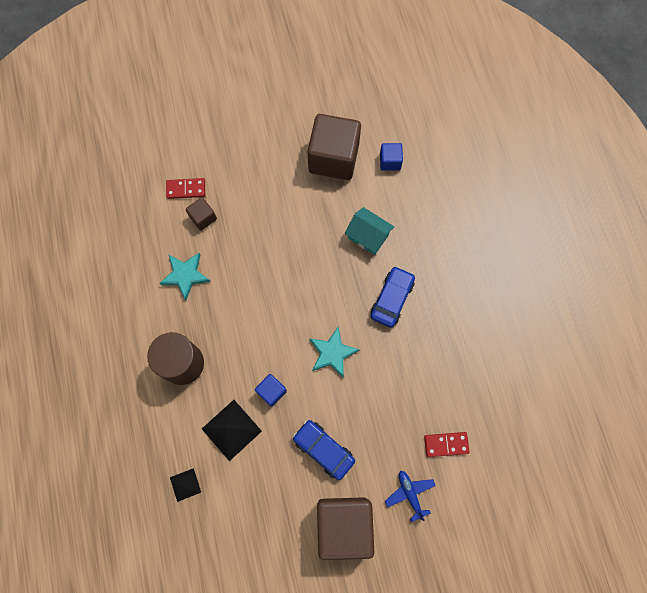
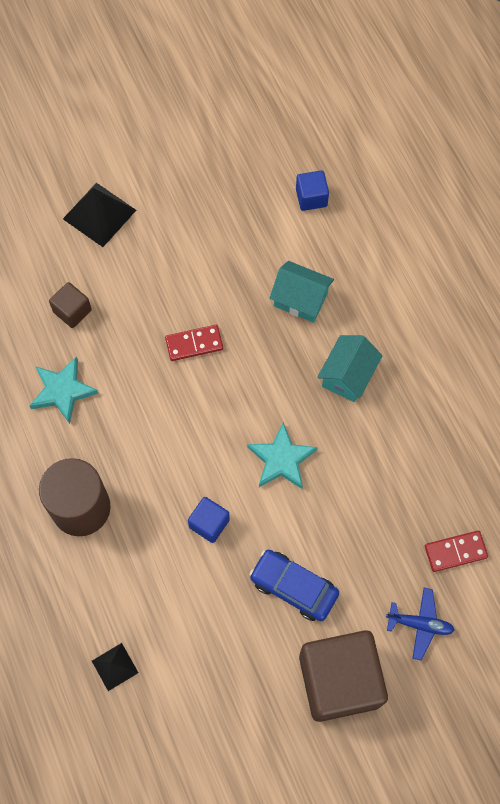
camera: 10 degrees left, 5 degrees down
(186, 189) = (42, 277): red domino -> red domino (194, 344)
(231, 429) = (164, 583): black pyramid -> black pyramid (99, 214)
(333, 158) = (235, 205): brown cube -> none
(391, 299) = (347, 376): blue car -> turquoise house
(410, 494) = (420, 624): blue plane -> blue plane turned 135 degrees clockwise

